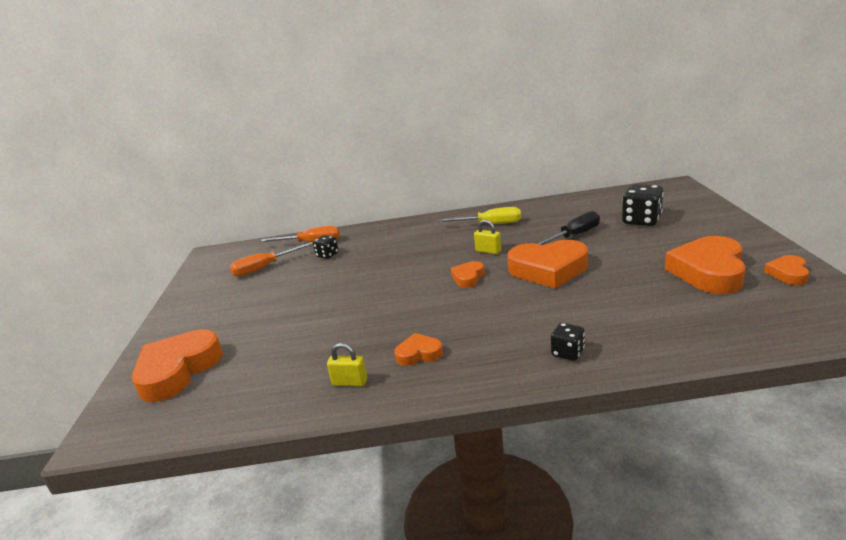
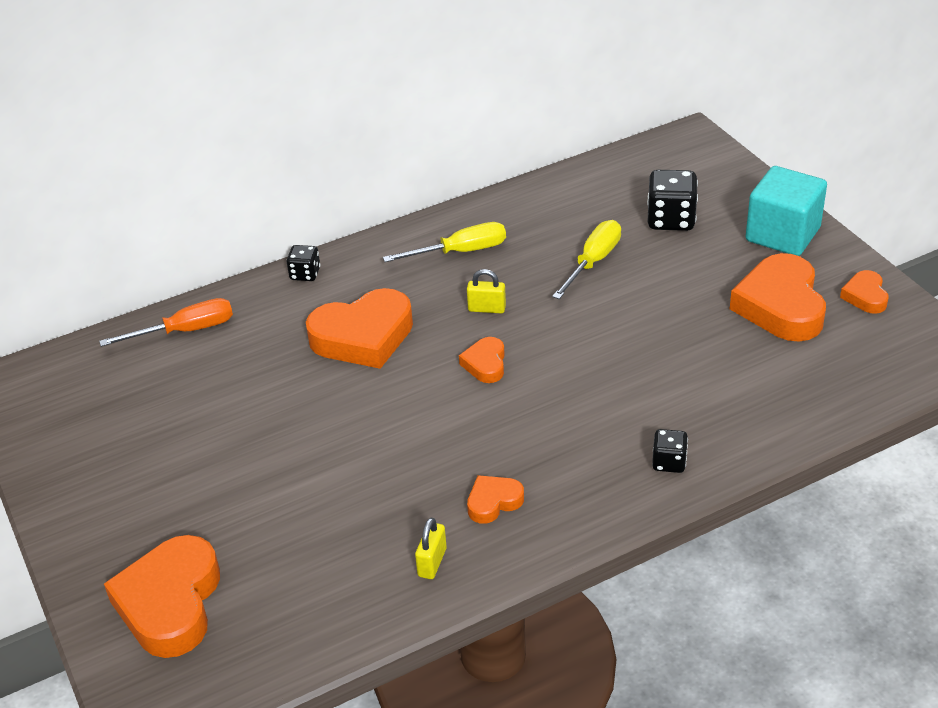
camera: 25 degrees left, 15 degrees up
(264, 268) = (144, 396): orange screwdriver -> none
(327, 255) = (235, 353): black dice -> black dice (305, 274)
(350, 382) = (432, 562): yellow padlock -> yellow padlock turned 60 degrees counterclockwise
(548, 269) = (587, 332): orange heart -> orange heart (363, 336)
(574, 236) = (593, 262): black screwdriver -> yellow screwdriver
(726, 234) = (782, 234): none -> turquoise cube

